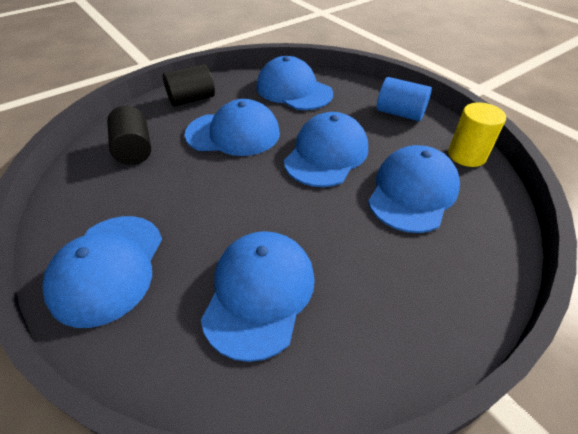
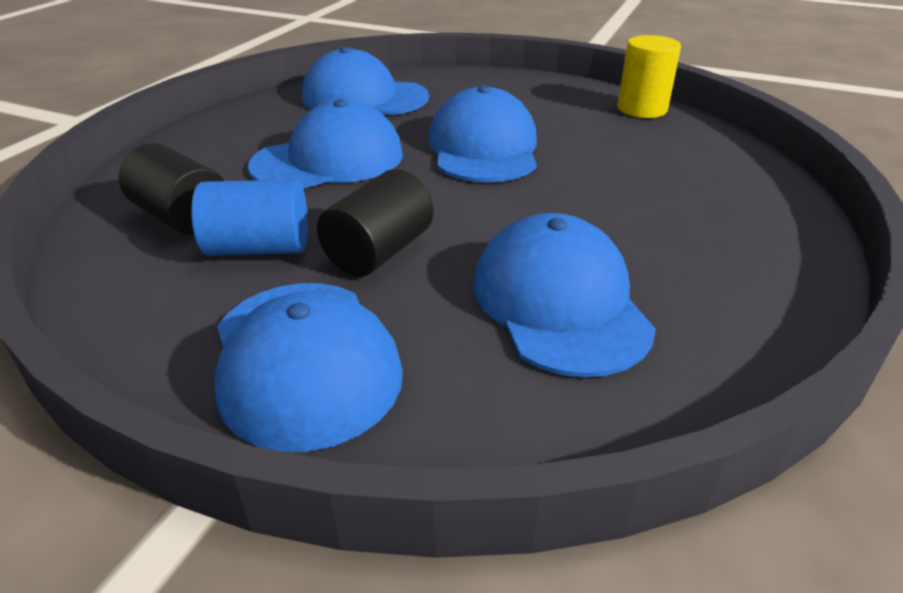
camera: 30 degrees left, 10 degrees down
(192, 99) = (215, 140): black cylinder -> black cylinder (379, 252)
(400, 113) = (527, 90): blue cylinder -> blue cylinder (259, 248)
(412, 192) = (623, 154): blue cap -> none

